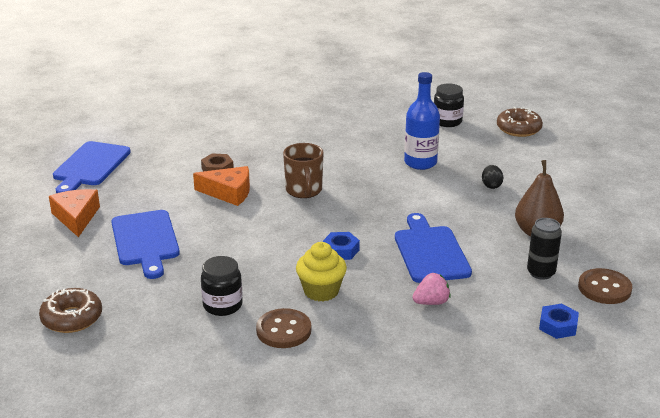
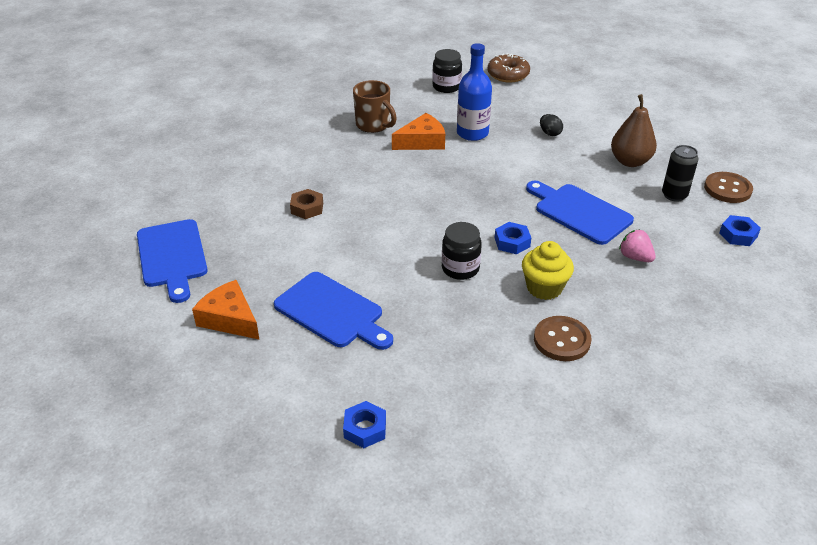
camera: 35 degrees left, 10 degrees up
(72, 318) = (365, 429): brown donut -> blue nut
(222, 305) = (483, 342): black jar -> black jar (460, 268)
(229, 192) = (347, 227): orange cheese -> orange cheese (422, 141)
(304, 191) = (411, 198): brown mug -> brown mug (373, 125)
(431, 302) = (635, 257): pink strawberry -> pink strawberry turned 75 degrees counterclockwise

